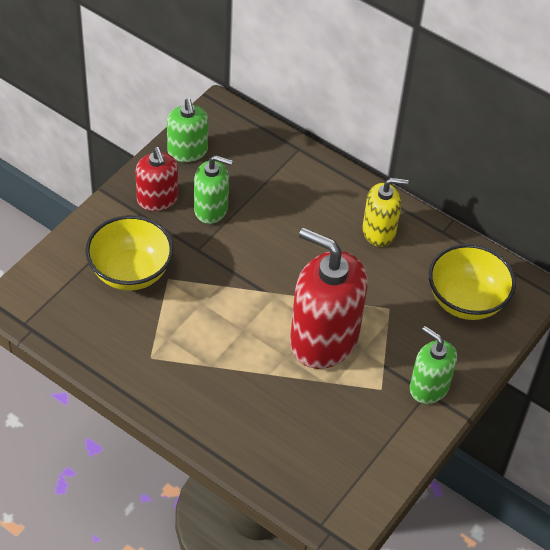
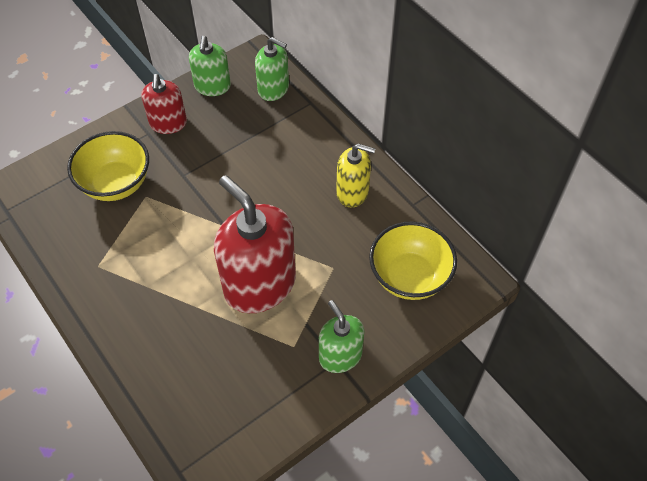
camera: 20 degrees right, 5 degrees up
(211, 209) = (210, 141): green soap dispenser -> green soap dispenser (273, 89)

